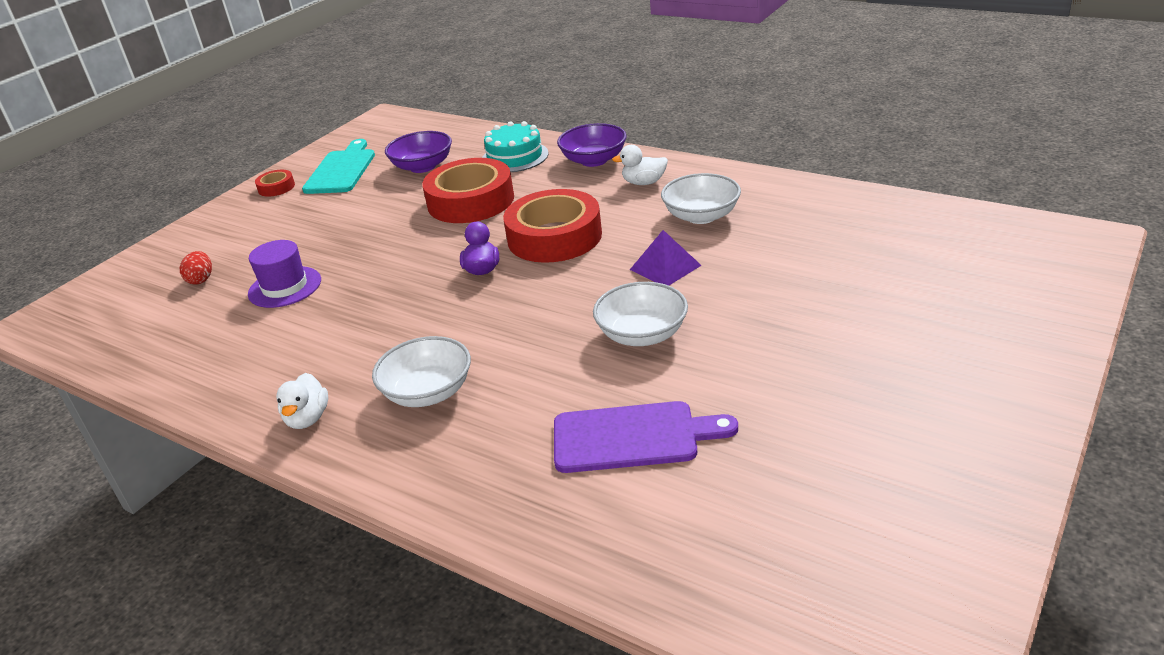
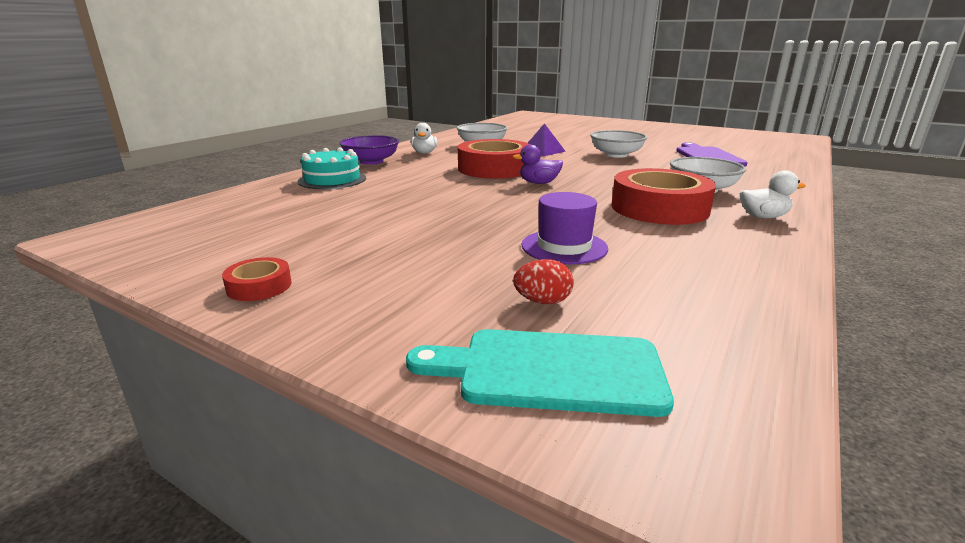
camera: 95 degrees left, 10 degrees down
(341, 170) = (255, 247): turquoise cutting board -> turquoise cutting board (550, 371)
(422, 166) = (306, 208): purple bowl -> none
(471, 201) = (413, 189): red tape -> red tape (659, 208)

